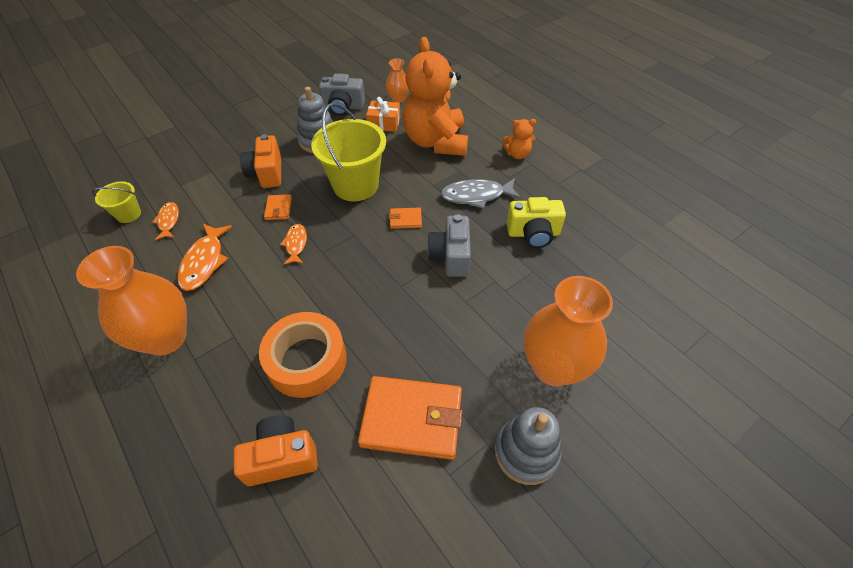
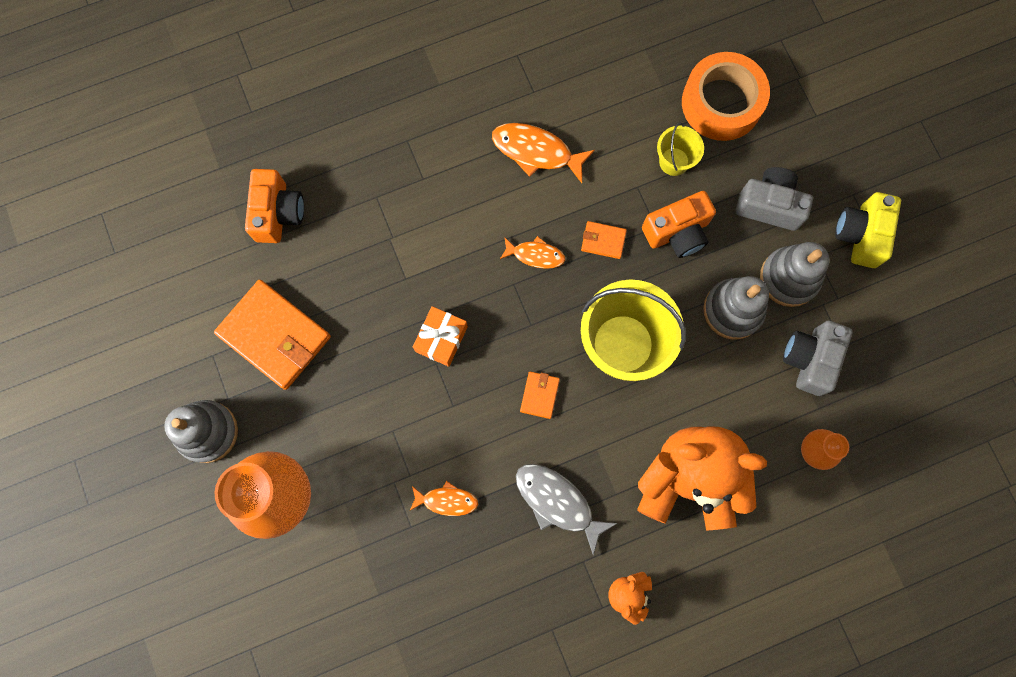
camera: 105 degrees right, 25 degrees up
(128, 214) = (641, 66): yellow bucket -> yellow bucket (674, 161)
(166, 338) = (441, 113): orange vase -> none
(168, 221) = (616, 111): orange fish -> orange fish (446, 500)
(267, 173) = (677, 232): orange camera -> orange camera turned 150 degrees clockwise
(292, 121) = (789, 278): none -> grey stacking toy
(307, 360) = (370, 247): orange tape -> orange tape (721, 103)
(384, 123) = (753, 413): orange gift -> orange gift (441, 339)
(412, 419) = (274, 335): orange wallet -> orange wallet turned 75 degrees counterclockwise
(450, 256) = (462, 434): grey camera -> grey camera (769, 205)
(476, 196) = (557, 502): grey fish -> grey fish turned 60 degrees counterclockwise
(533, 233) = (469, 553): yellow camera -> yellow camera (861, 235)

